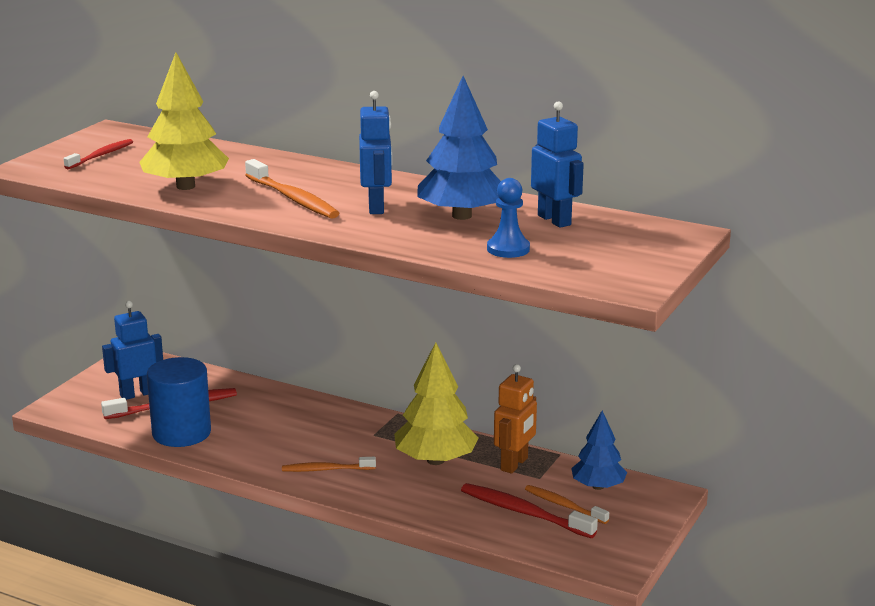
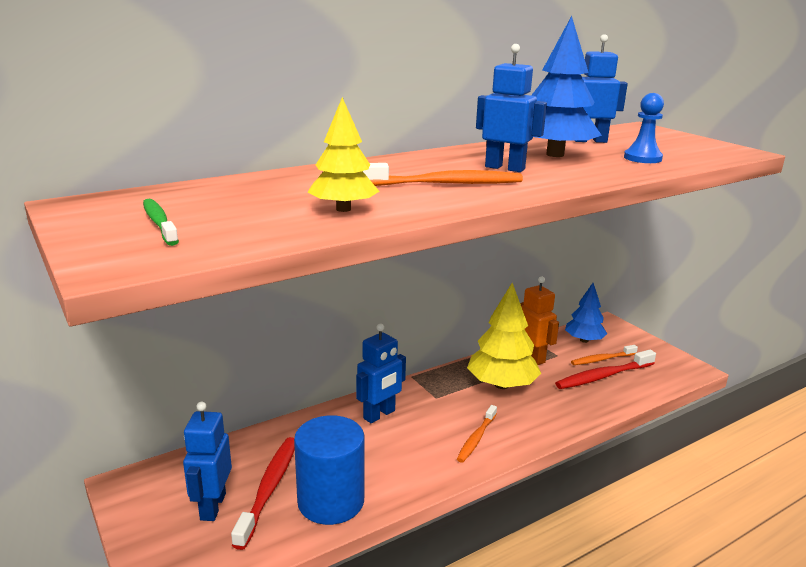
camera: 60 degrees left, 0 degrees up
(101, 155) = (159, 223): red toothbrush -> green toothbrush
(185, 186) = (343, 209): yellow tree -> yellow tree, size x0.64
(315, 417) = (379, 415): none -> blue robot

